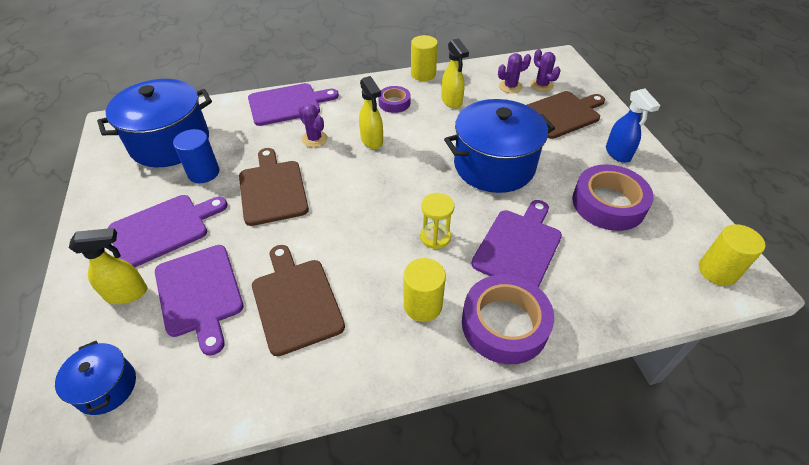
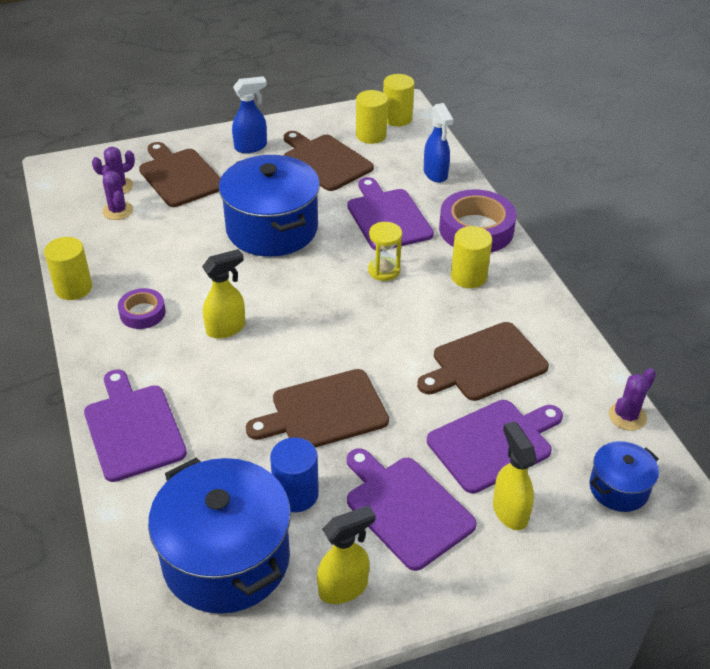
camera: 95 degrees left, 5 degrees down
(314, 139) = (221, 385): purple cactus -> purple cactus (627, 416)
(451, 101) = (145, 260): yellow spray bottle -> yellow spray bottle (344, 588)
(519, 246) = (387, 217): purple cutting board -> purple cutting board turned 45 degrees clockwise
(607, 297) = (435, 174): none -> blue spray bottle
(608, 204) = (325, 161): purple tape -> brown cutting board
(670, 243) = (371, 135): none -> yellow cylinder

